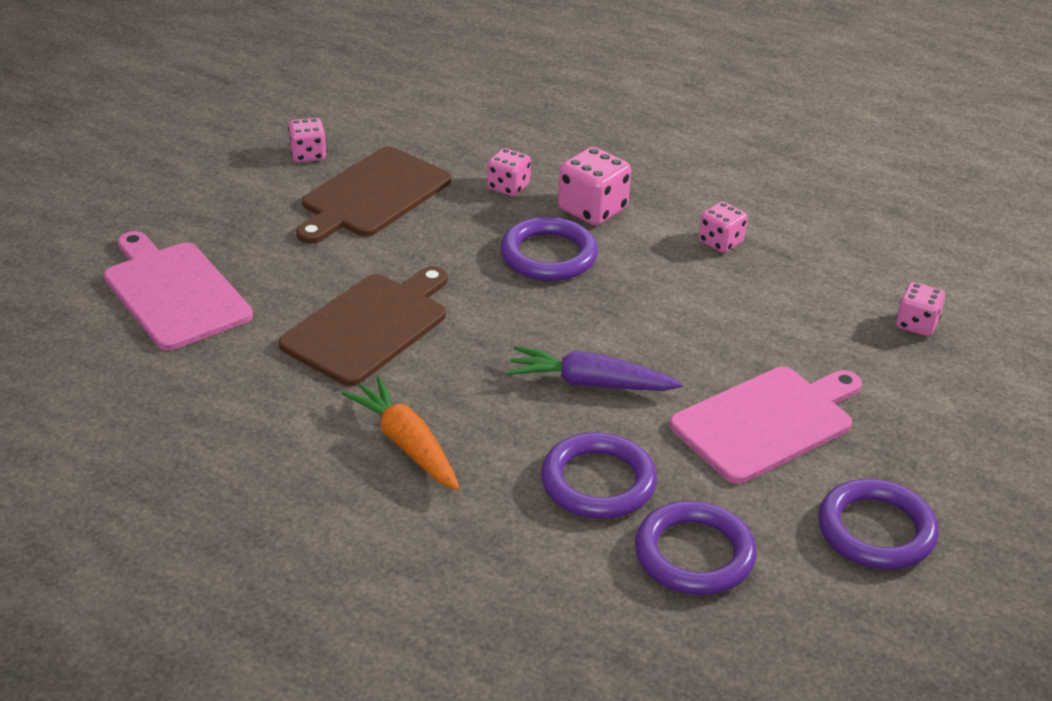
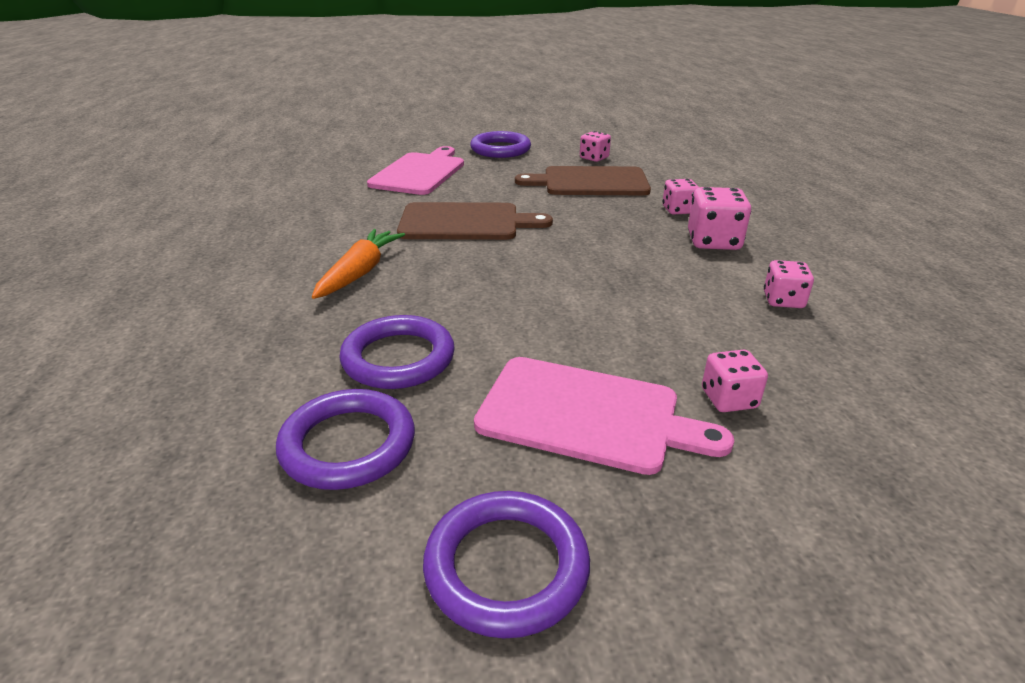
camera: 55 degrees right, 5 degrees down
(548, 255) = (634, 246): purple ring -> purple ring (500, 149)
(590, 383) = (515, 311): purple carrot -> none
(916, 324) = (891, 455): pink dice -> pink dice (729, 399)

